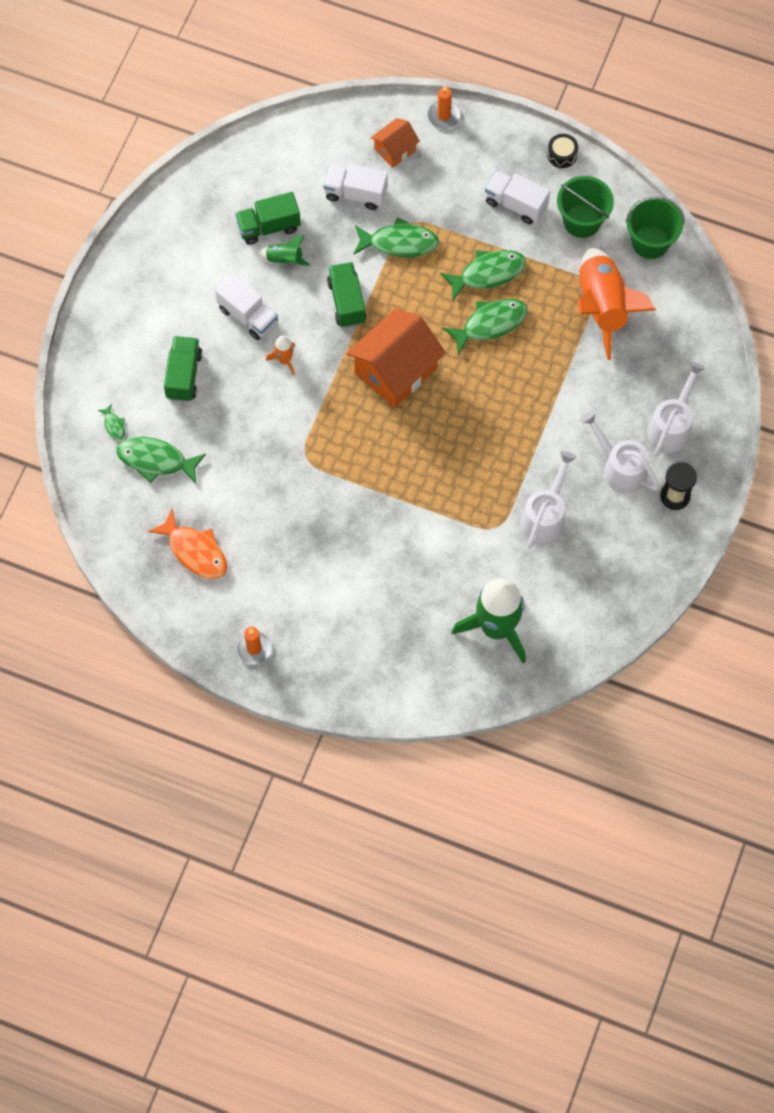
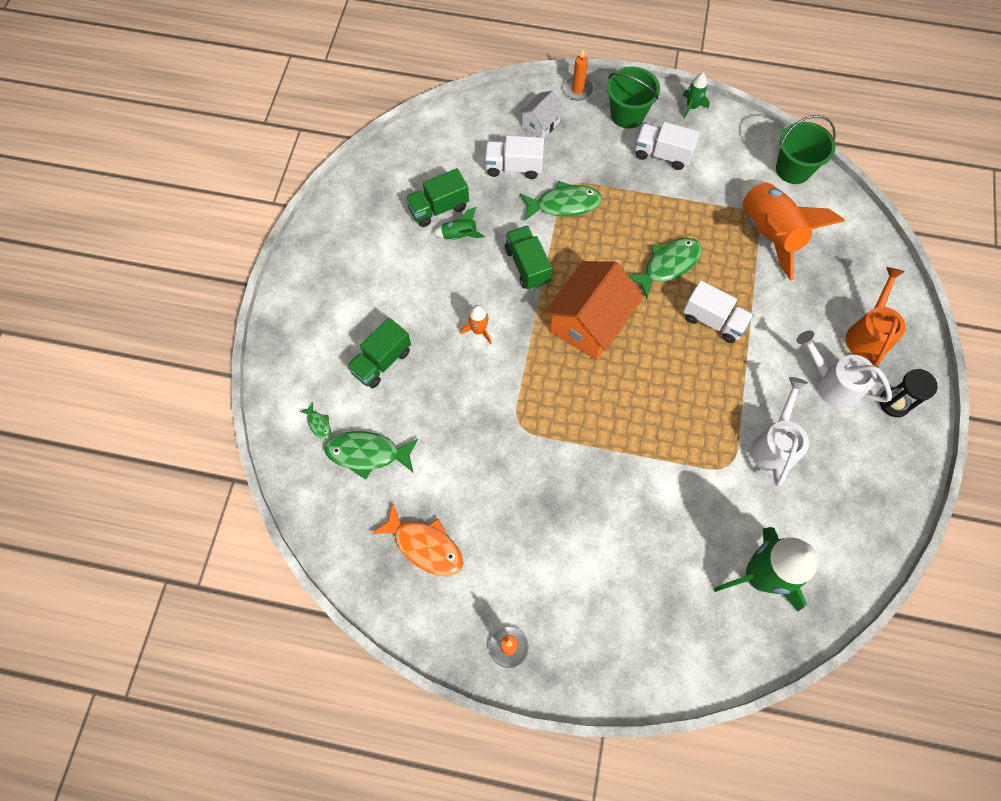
camera: 10 degrees left, 0 degrees up
(183, 375) = (381, 361): green truck -> green truck turned 135 degrees counterclockwise
(248, 315) = (434, 293): white truck -> white truck (713, 321)
(395, 150) = (540, 124): orange house -> white house
(488, 273) = (653, 219): green fish -> none
(562, 155) = (691, 107): black drum -> green rocket
(582, 221) = (726, 160): green bucket -> green bucket (627, 114)
(672, 426) = (868, 334): white watering can -> orange watering can

